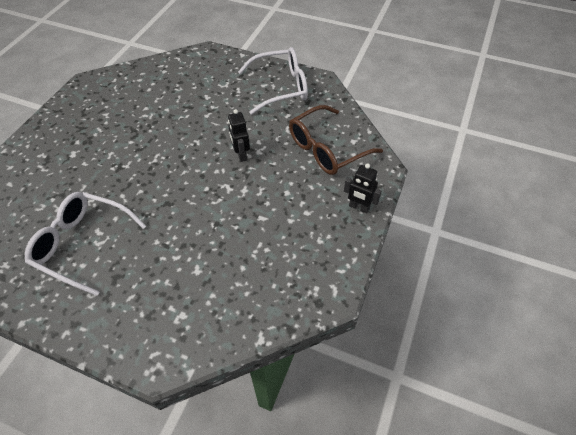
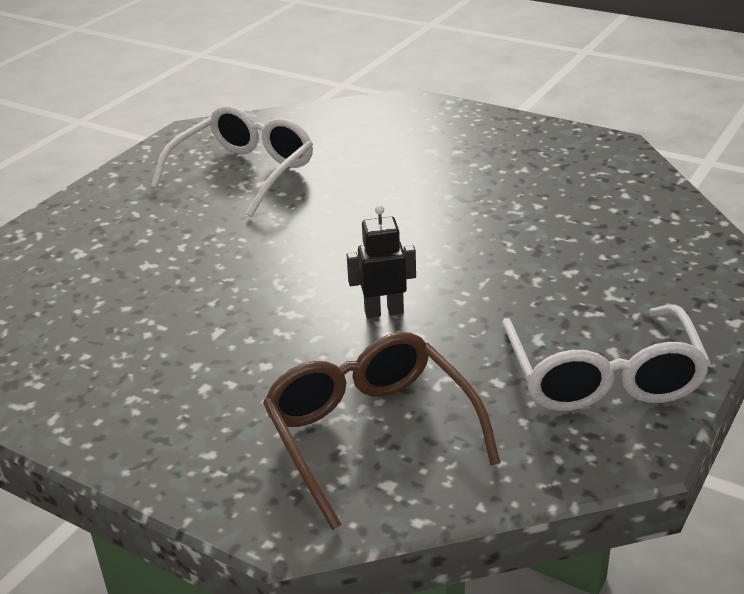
camera: 100 degrees right, 20 degrees down
(359, 207) = (183, 463): black robot -> none

